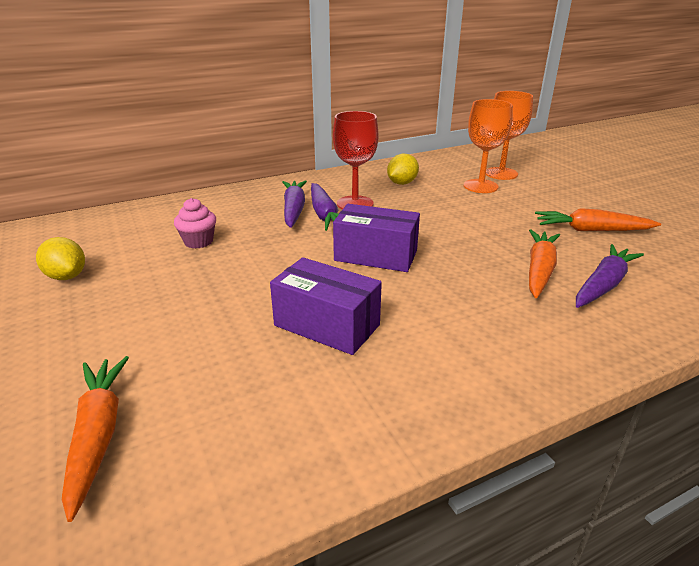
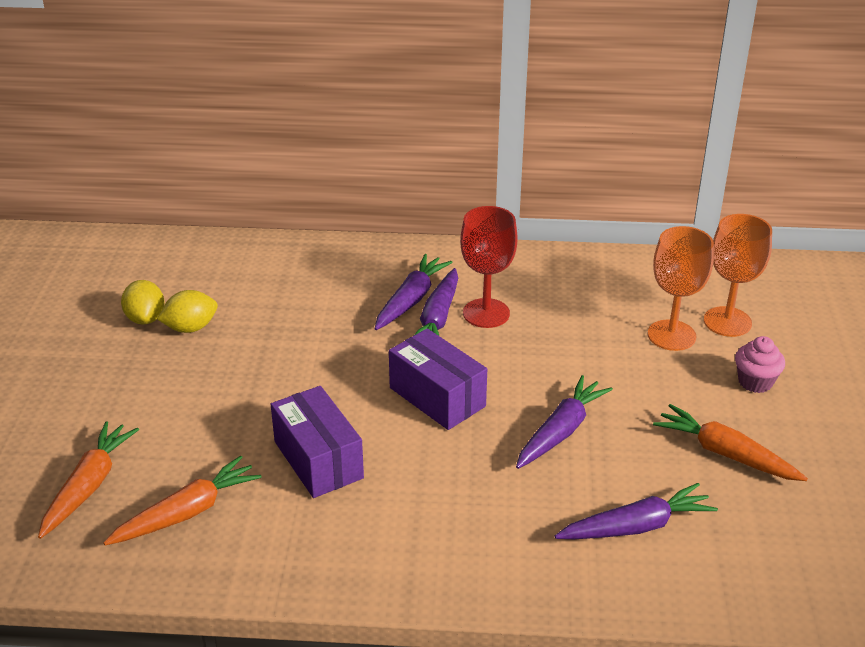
camera: 30 degrees right, 5 degrees up
(198, 241) = (282, 314): pink cupcake -> pink cupcake (755, 382)
(402, 183) = (575, 297): yellow lemon -> yellow lemon (190, 328)
(483, 249) = (561, 431): none -> purple carrot
(539, 270) = (589, 481): orange carrot -> orange carrot (187, 512)

